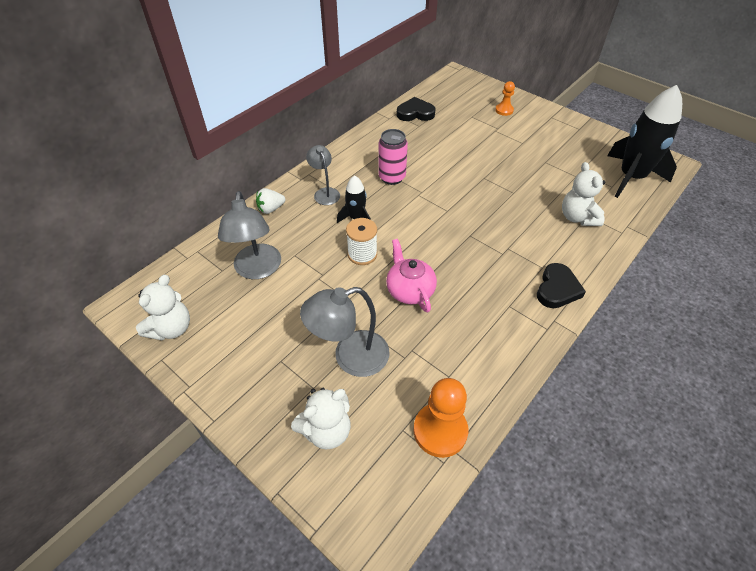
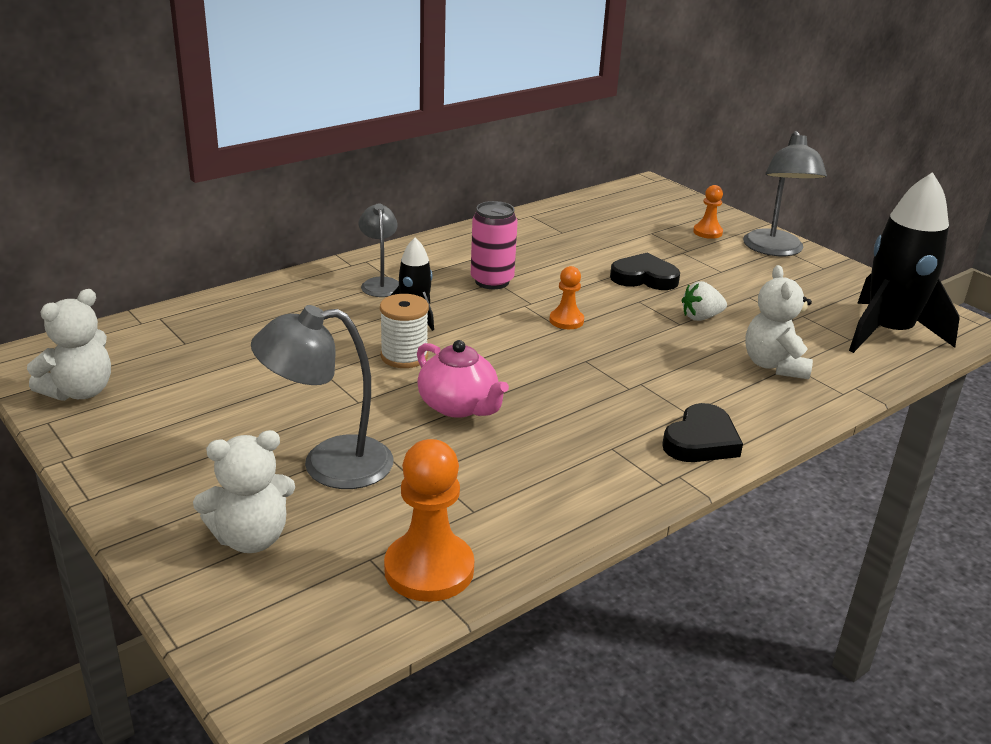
camera: 10 degrees right, 20 degrees down
(257, 270) = (237, 350): grey lamp -> grey lamp (775, 250)
(271, 209) = (290, 289): white strawberry -> white strawberry (701, 317)
(409, 290) = (458, 406): pink teapot -> pink teapot turned 150 degrees clockwise
(415, 113) = (563, 218): black heart -> black heart (644, 278)
(447, 203) = (566, 320): none -> orange pawn

